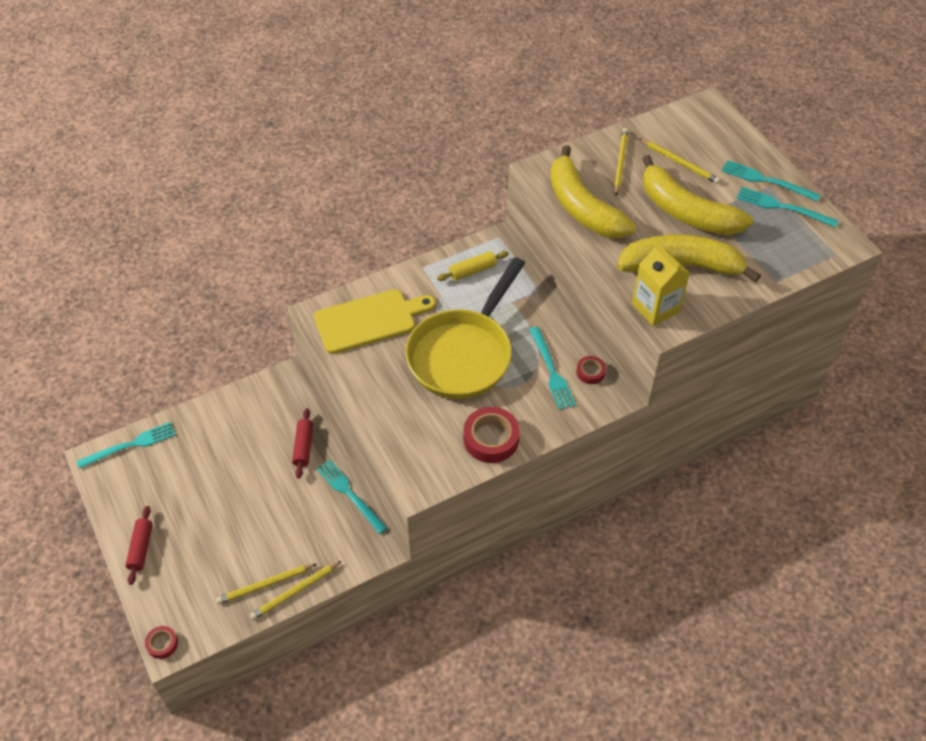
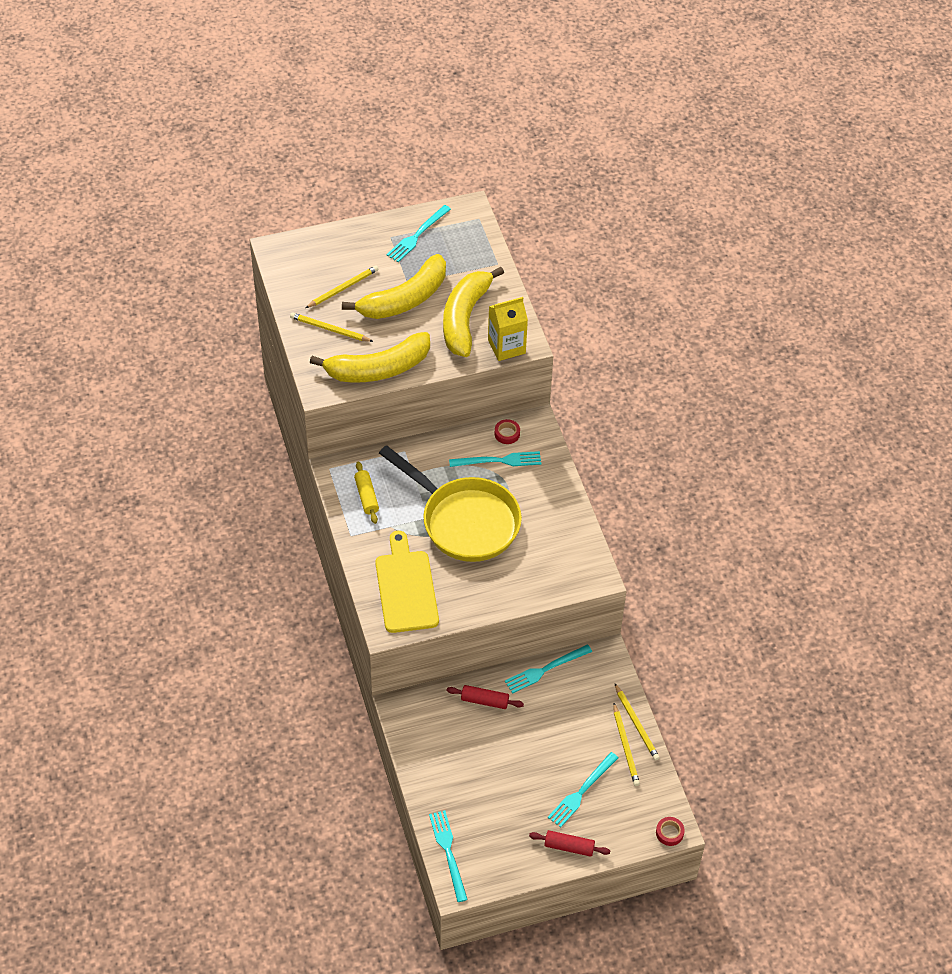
camera: 80 degrees left, 0 degrees up
(491, 439) = (560, 517): red tape -> none
(766, 181) = (383, 236): turquoise fork -> turquoise fork (581, 791)

